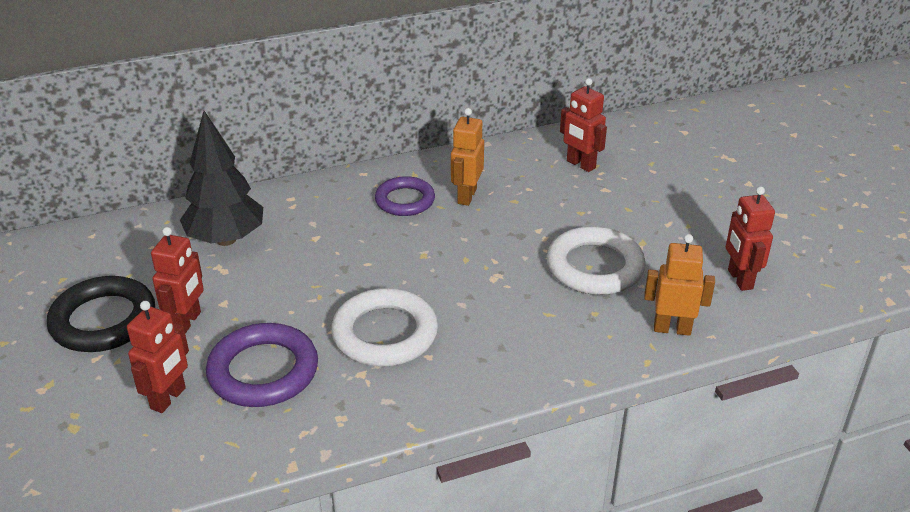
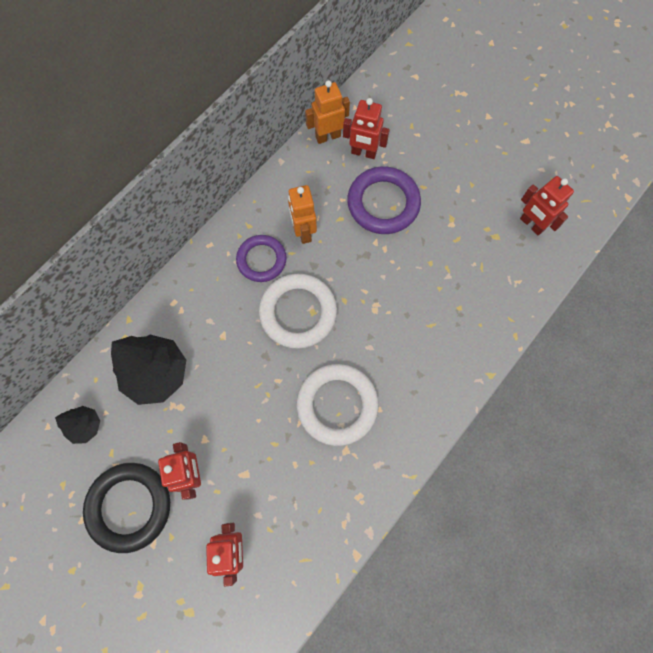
camera: 30 degrees left, 35 degrees up
(125, 248) = (86, 426): none -> black tree
(263, 371) = (280, 487): purple ring -> purple ring (383, 203)
(595, 267) = (435, 261): white ring -> white ring (298, 312)
(672, 329) = (514, 296): orange robot -> orange robot (328, 136)

